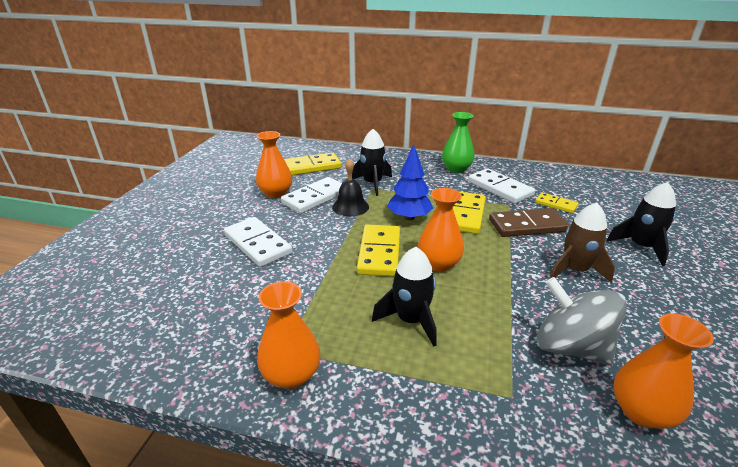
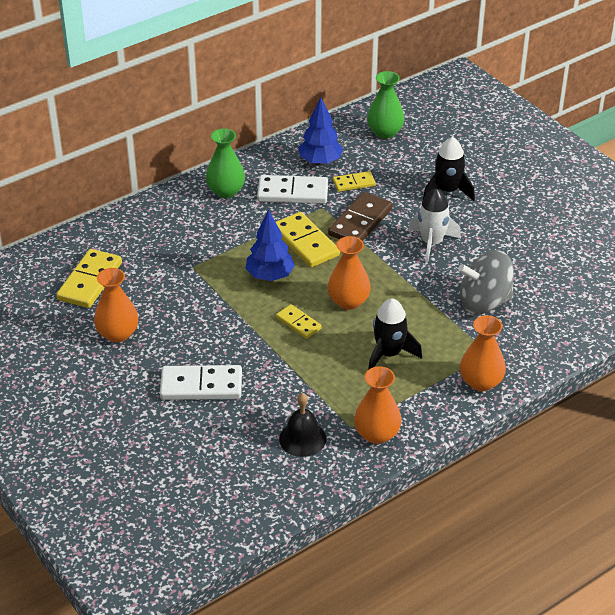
camera: 50 degrees left, 10 degrees up
(315, 198) = (162, 312): white domino -> none
(350, 207) = (208, 299): black bell -> black bell (302, 438)
(372, 184) = (183, 261): black rocket -> none
(379, 252) = (298, 323): yellow domino -> yellow domino, size x0.58
(546, 184) = (320, 161): none -> blue tree
(575, 270) = (432, 243): brown rocket -> white rocket
(625, 192) = (385, 132): none -> green vase
(641, 411) = (545, 313): orange vase -> orange vase (480, 382)

